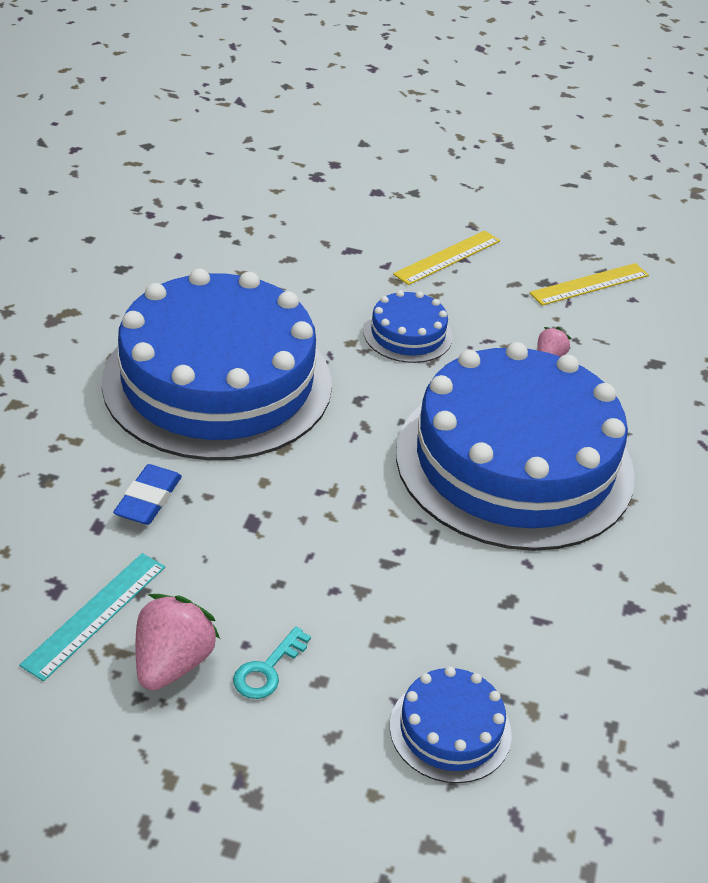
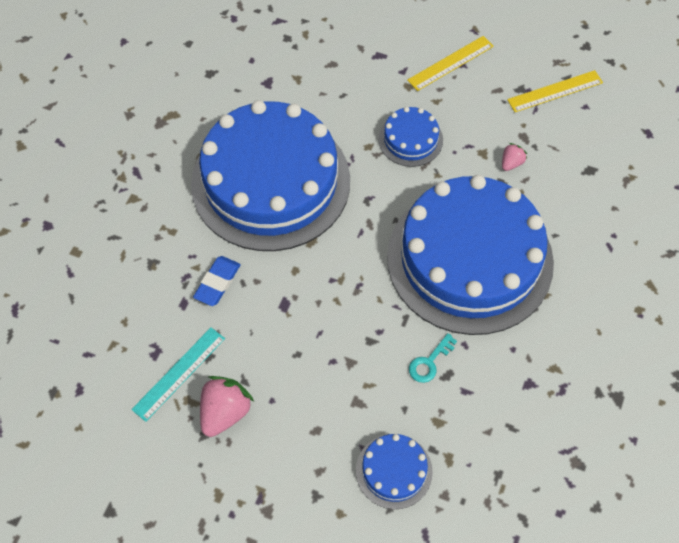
camera: 10 degrees right, 20 degrees up
(267, 669) = (284, 420): turquoise key -> turquoise key (429, 362)

